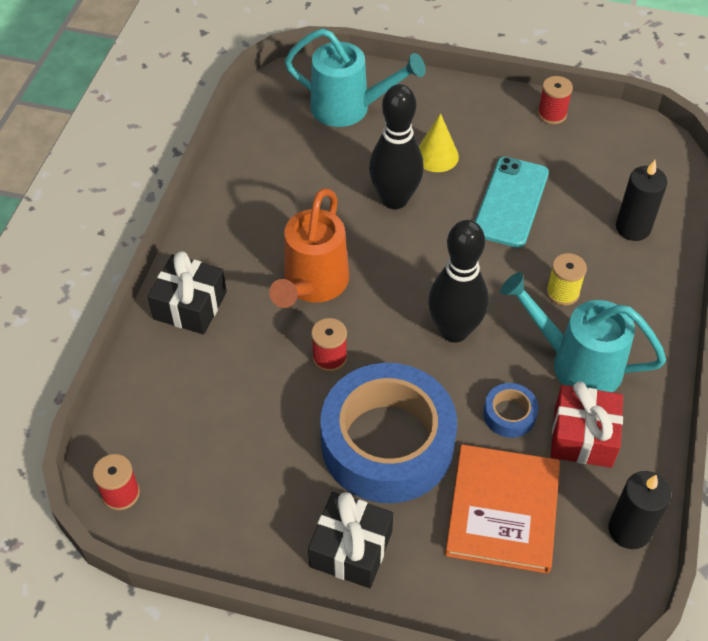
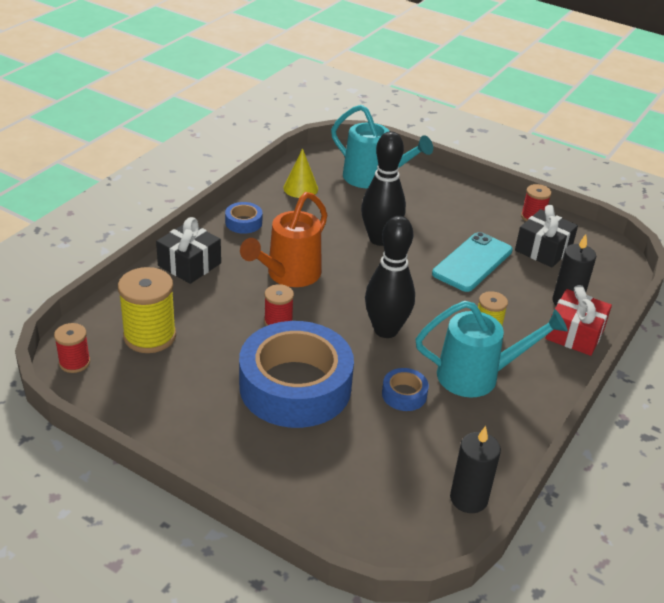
camera: 15 degrees right, 15 degrees down
(191, 426) = (150, 336): none -> yellow spool
(226, 222) = (243, 222): none -> blue tape
(351, 549) = (230, 446): black gift -> black gift (543, 249)
(436, 156) = (426, 221): yellow cone -> yellow cone (300, 188)
(502, 510) = (367, 455): orange book -> none
(576, 363) = (477, 376): turquoise watering can -> turquoise watering can turned 135 degrees clockwise
(583, 436) = (459, 425): red gift -> red gift (574, 334)

